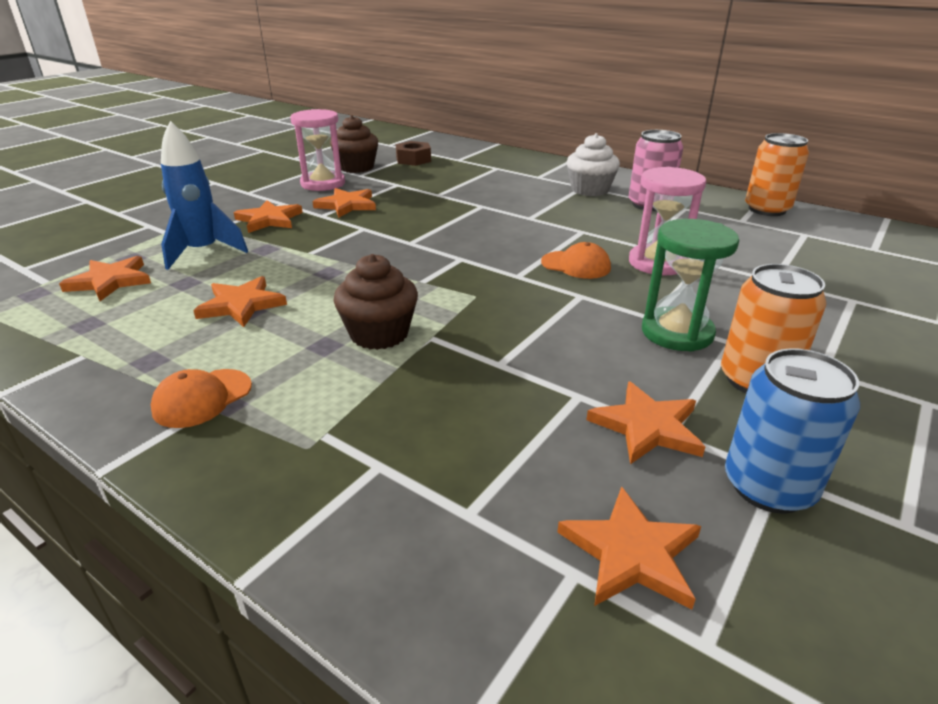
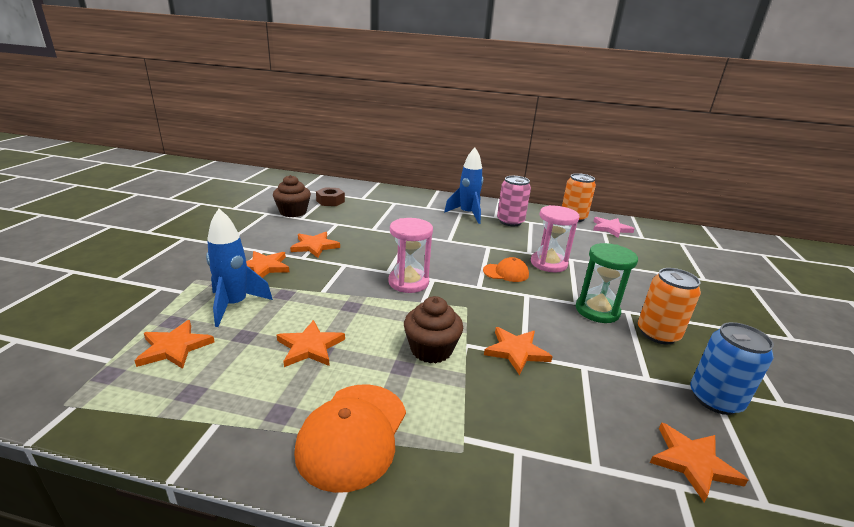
camera: 25 degrees left, 5 degrees down
(202, 398) = (353, 434): orange cap -> orange cap, size x1.71
(323, 184) = (279, 229): pink hourglass -> pink hourglass (408, 282)
(590, 190) = (467, 214): white cupcake -> blue rocket
(647, 427) = (634, 378): orange star -> orange star (516, 351)
(823, 231) = (611, 229): none -> pink star

